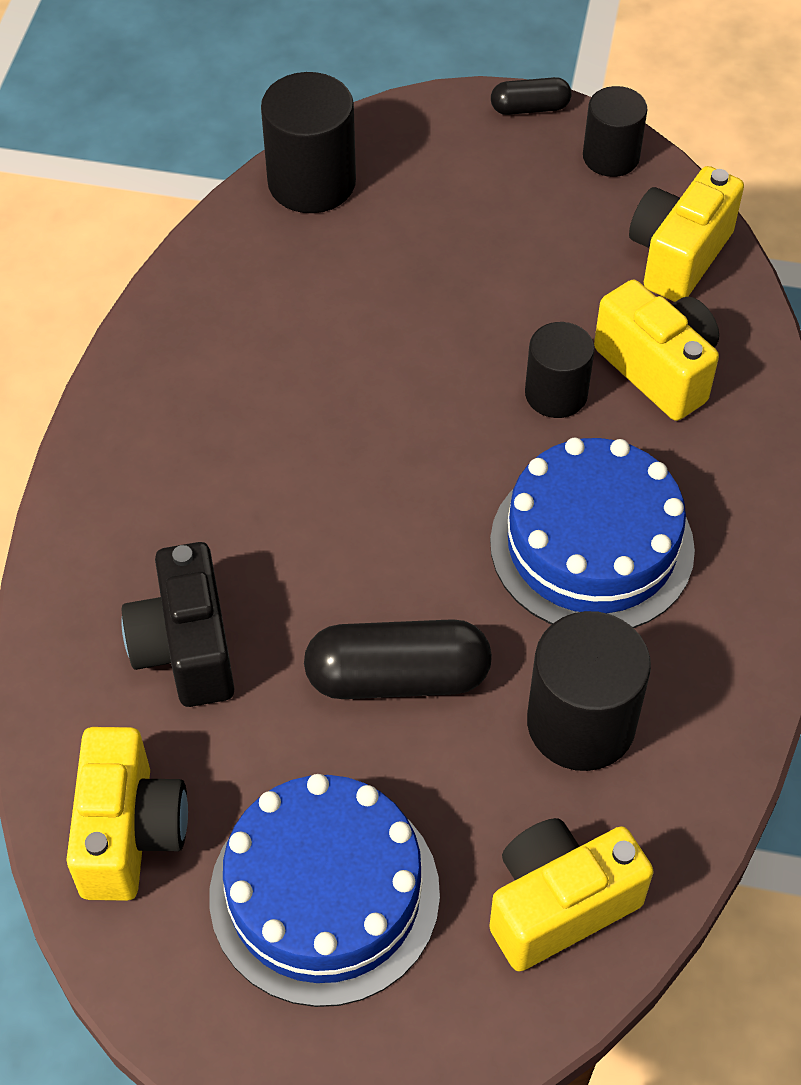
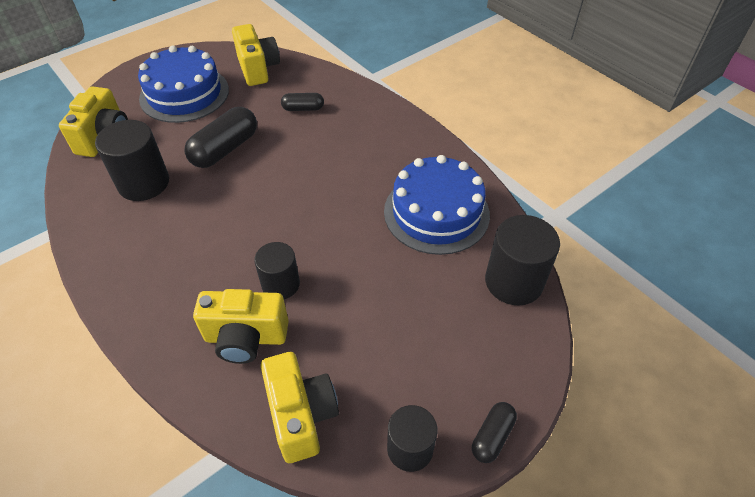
camera: 130 degrees right, 5 degrees down
(130, 833) = (258, 69): yellow camera -> yellow camera turned 150 degrees counterclockwise
(186, 648) = (303, 108): black camera -> black capsule
(591, 545) = (198, 238): blue cake -> blue cake (436, 212)

